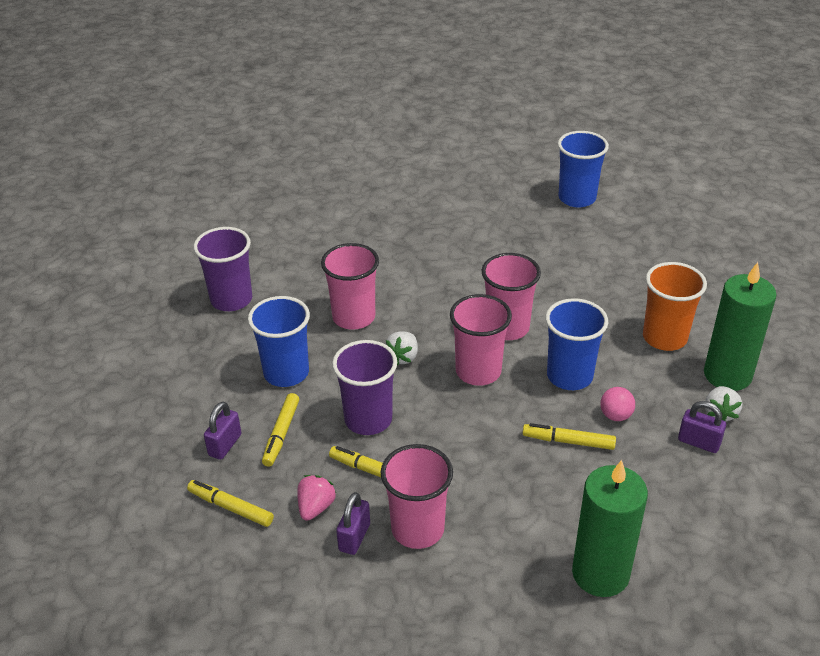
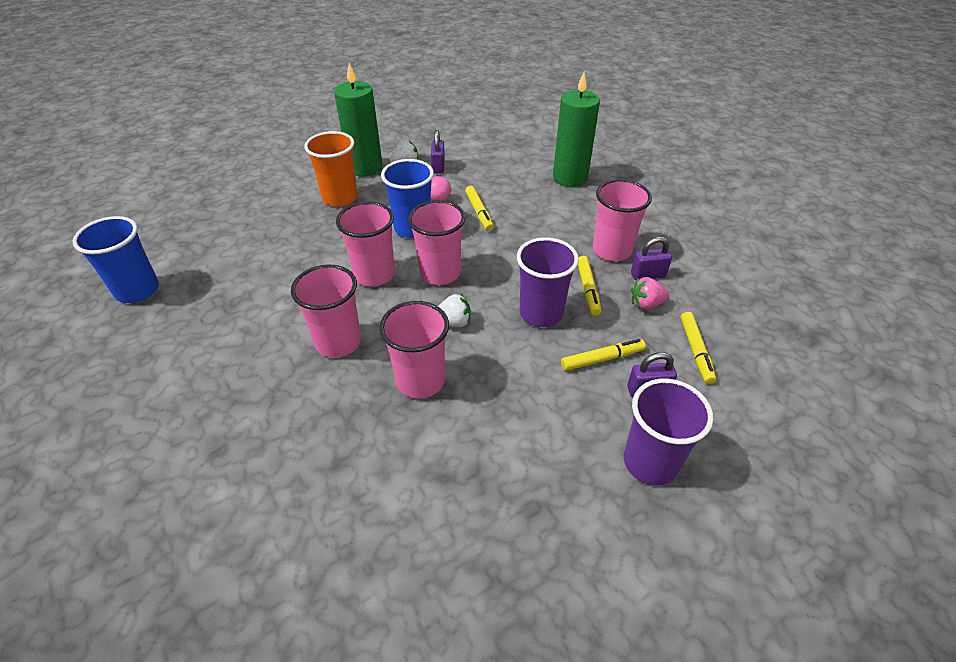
camera: 120 degrees left, 5 degrees up
(231, 300) = (457, 514): purple cup -> purple cup (650, 462)
(286, 373) = (532, 394): blue cup -> none
(432, 286) = (338, 342): none -> pink cup

